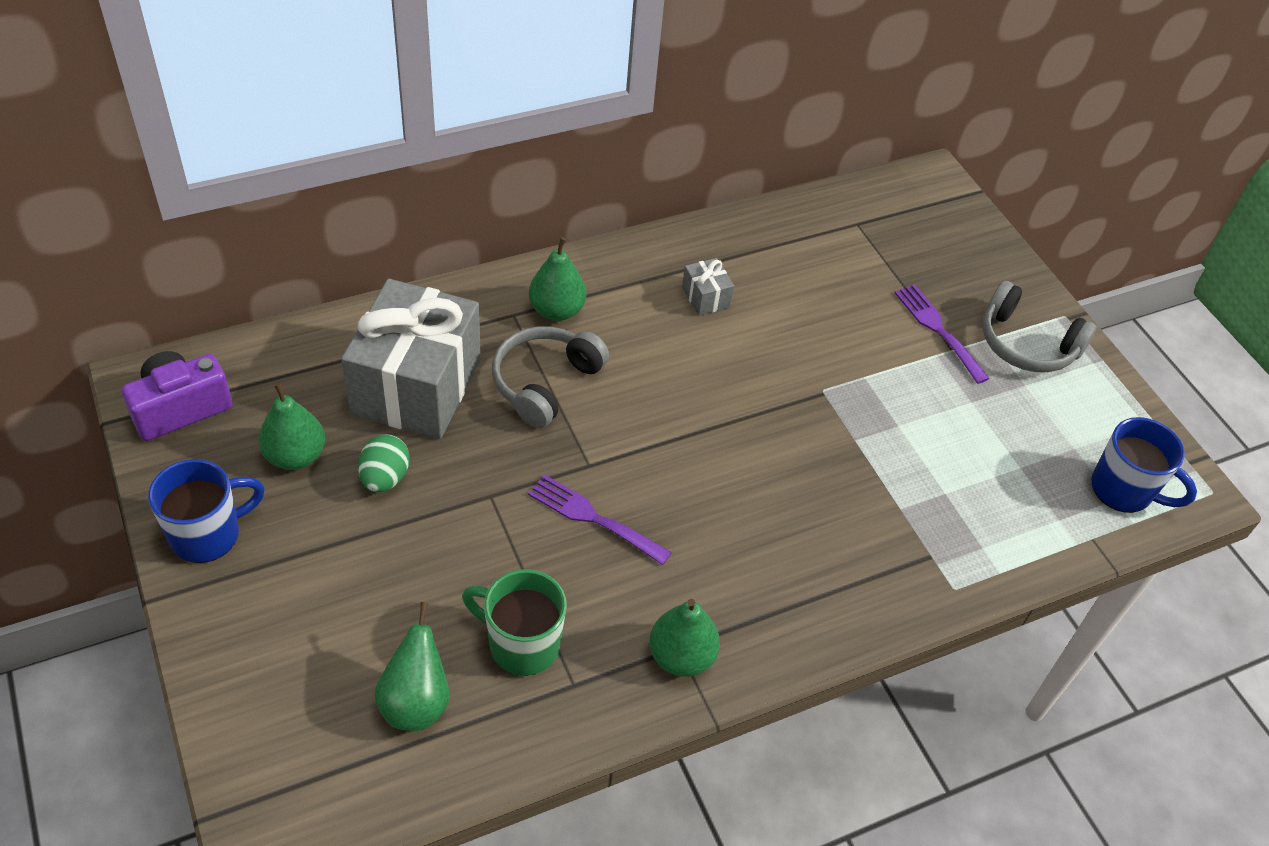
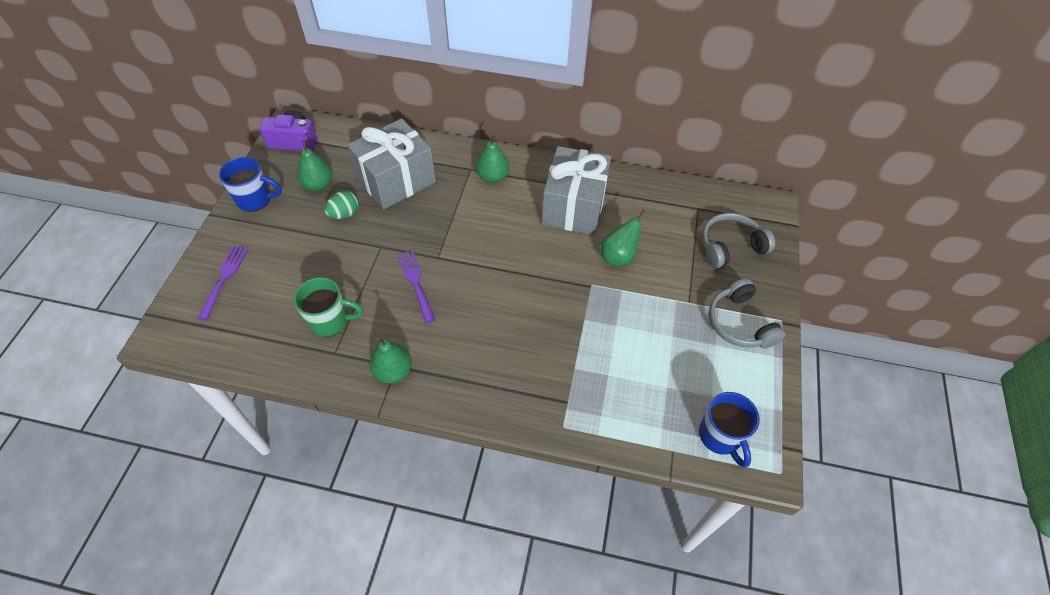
camera: 40 degrees right, 5 degrees up
(416, 702) = (265, 318): green pear -> green pear (618, 256)
(522, 644) = (330, 321): green mug -> green mug turned 120 degrees clockwise
(545, 383) = (454, 208): grey headphones -> grey headphones (730, 246)
(705, 297) = (574, 206): grey gift -> grey gift, size x2.50
(938, 329) = (691, 287): purple fork -> purple fork (224, 278)

